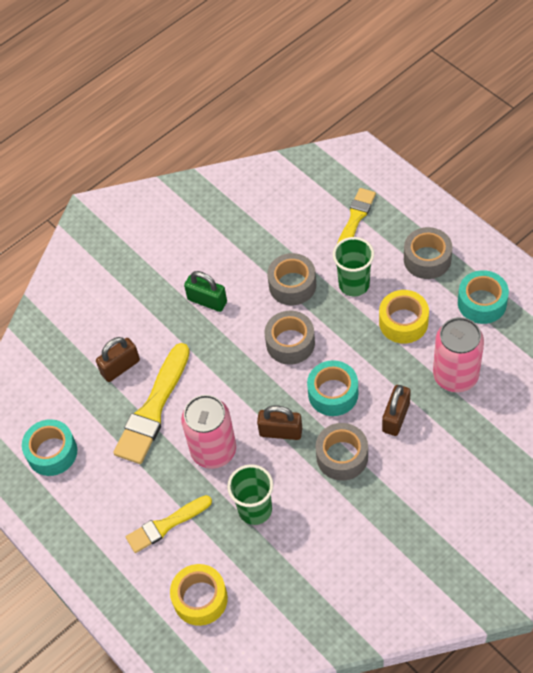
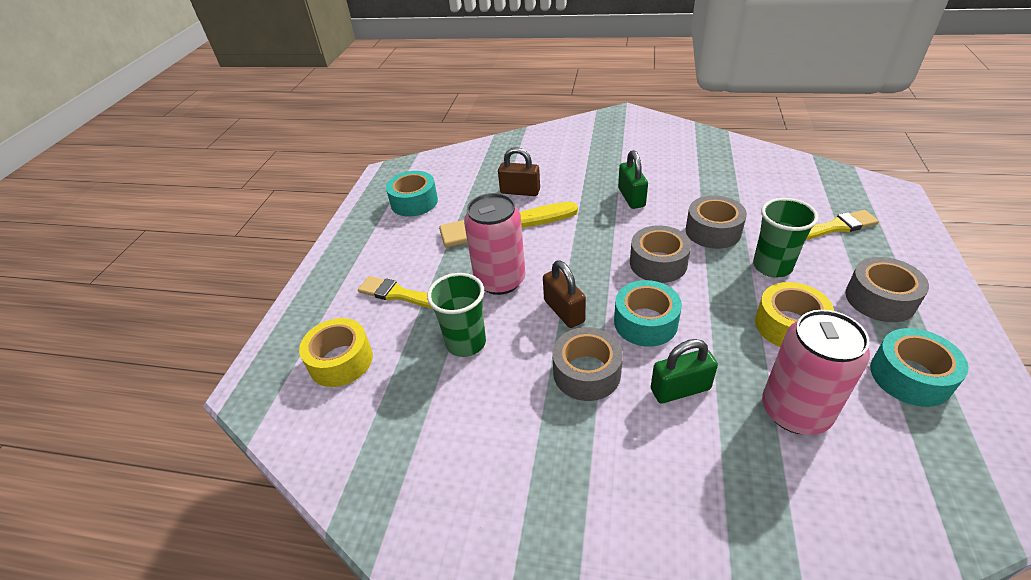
camera: 50 degrees right, 15 degrees down
(396, 417) = (680, 389): brown padlock -> green padlock

